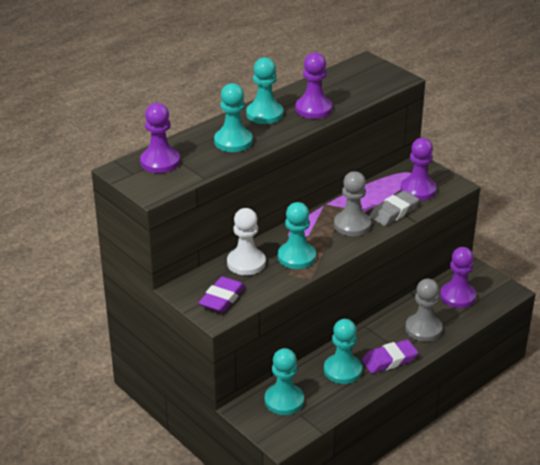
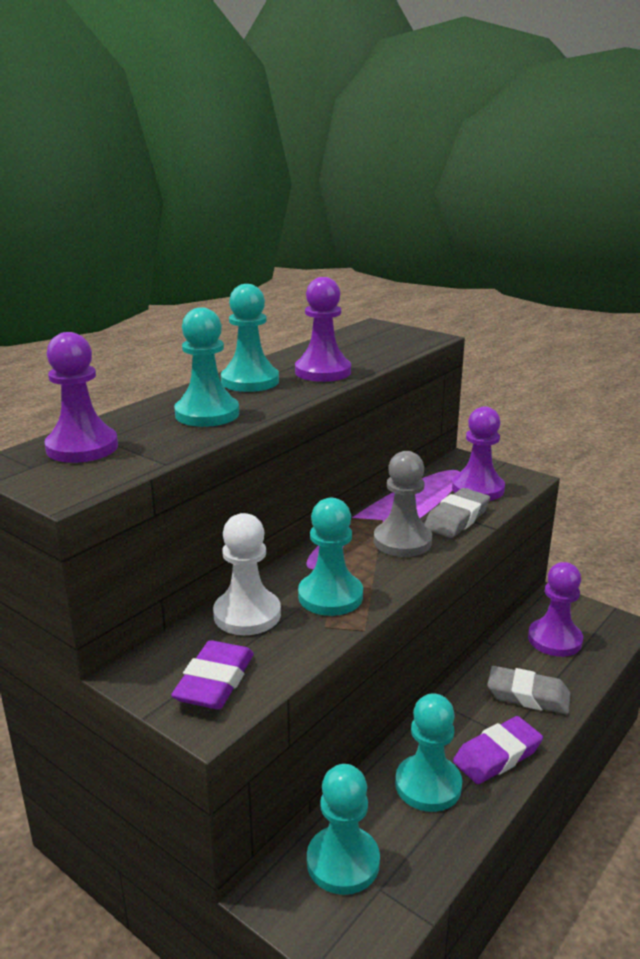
camera: 10 degrees left, 10 degrees down
(423, 329) = (528, 695): grey pawn -> grey eraser

